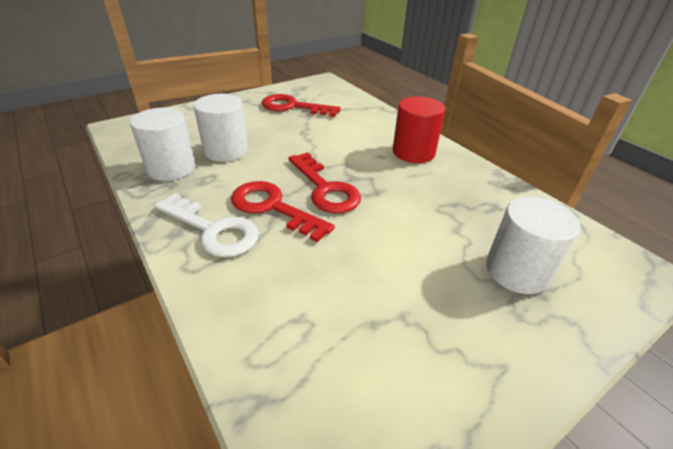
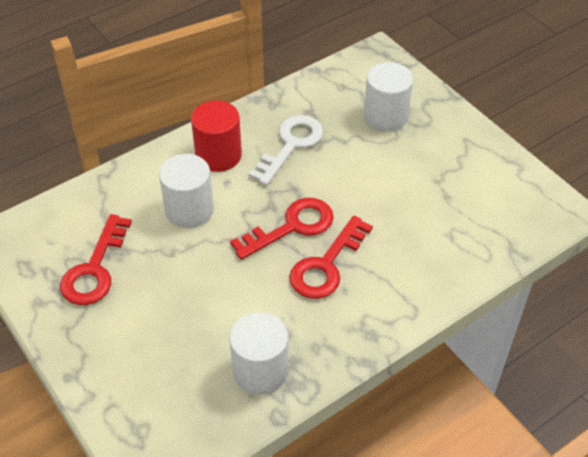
camera: 90 degrees left, 10 degrees up
(213, 230) = (364, 305): white key -> white key (291, 145)
(226, 150) = (218, 324): white cylinder -> white cylinder (189, 209)

